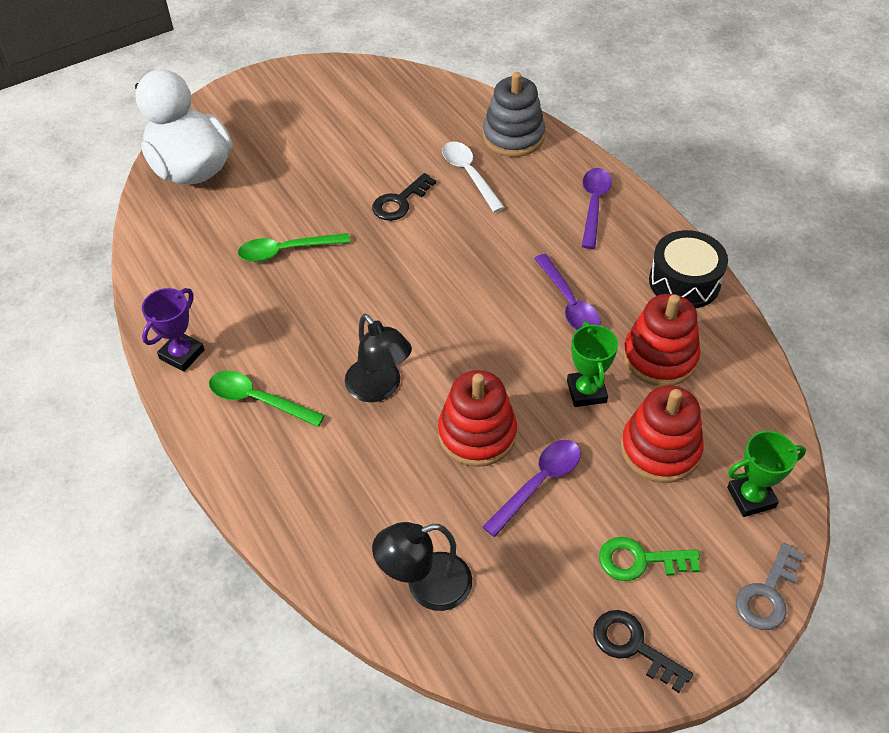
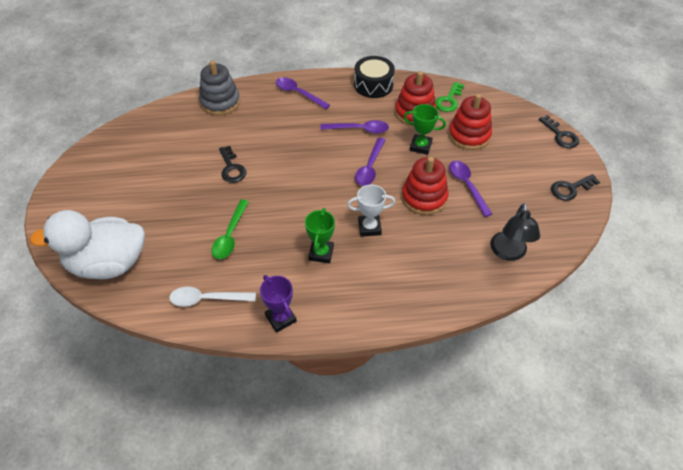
camera: 65 degrees left, 0 degrees up
(257, 400) = (343, 288): green spoon -> none
(379, 388) = (369, 227): black lamp -> white trophy
(469, 174) = (234, 131): white spoon -> white spoon (206, 299)
(497, 345) = (370, 167): none -> purple spoon
(639, 560) = (527, 168): green key -> green key (449, 100)
(751, 497) = (509, 118): green trophy -> green trophy (321, 253)
(767, 594) = (561, 135): grey key -> black key

